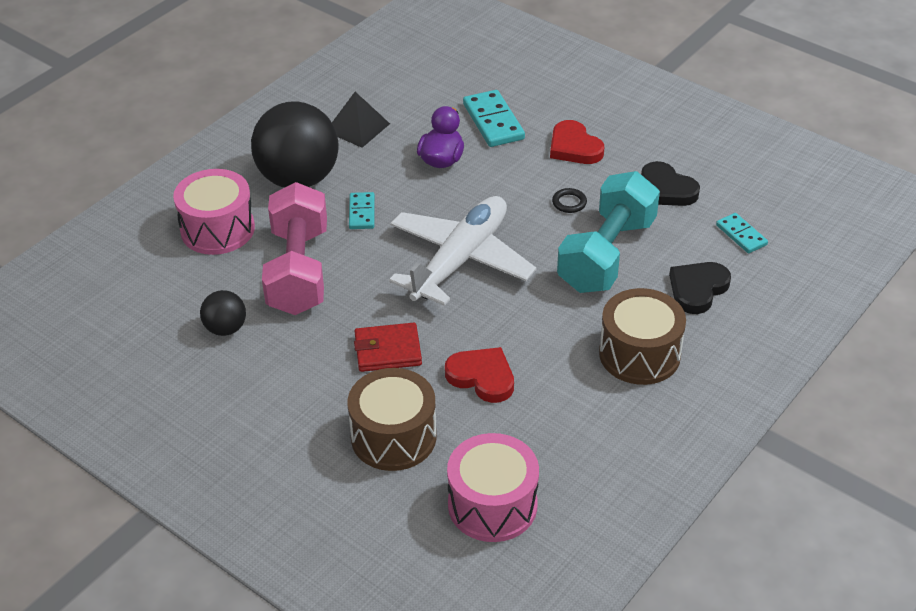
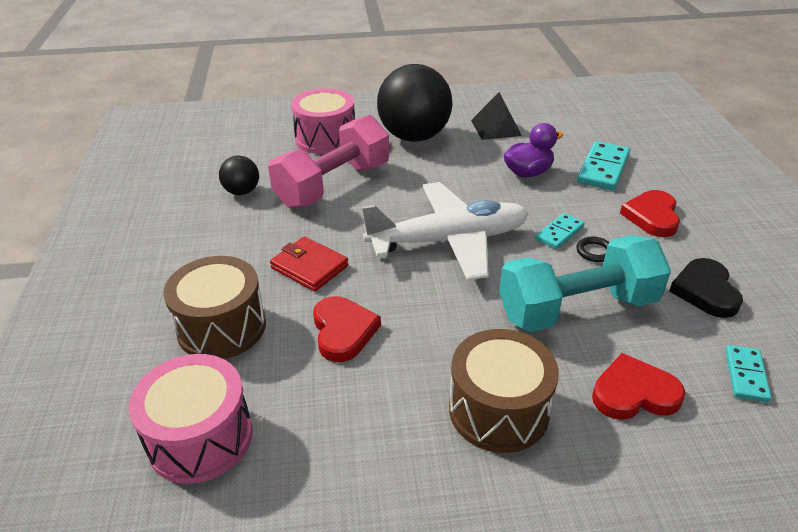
camera: 45 degrees right, 5 degrees down
(361, 213) = (424, 175): turquoise domino -> turquoise domino (559, 233)
(697, 289) = (634, 393): black heart -> red heart

